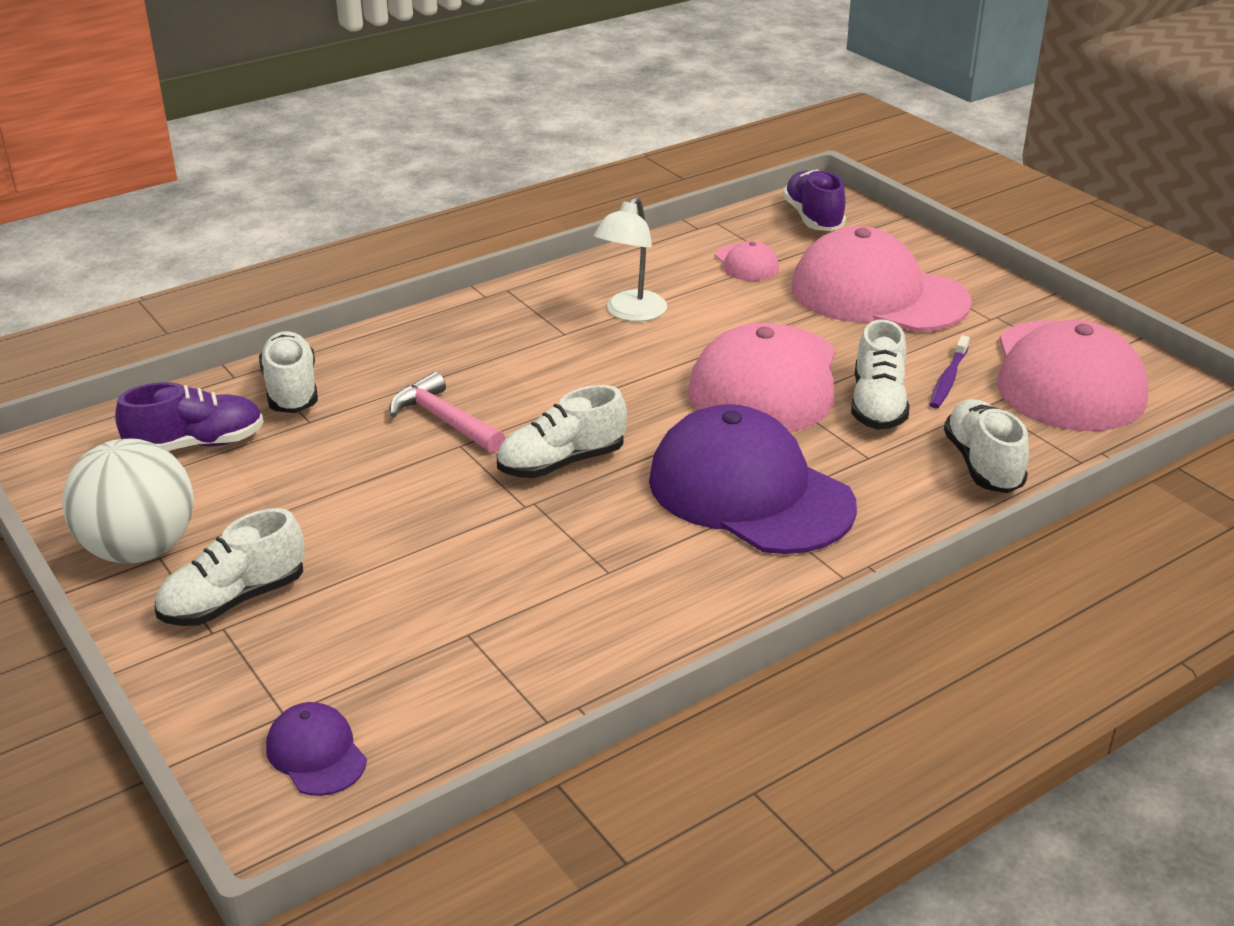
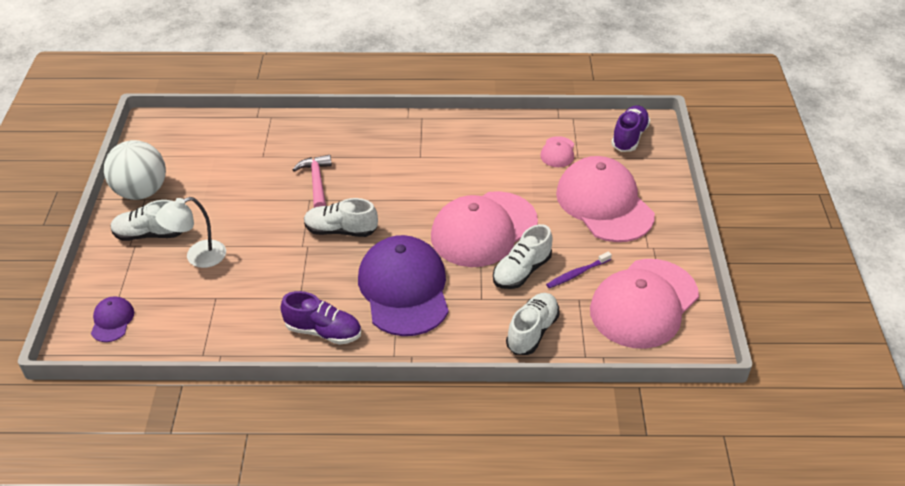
camera: 35 degrees right, 10 degrees up
(196, 444) = (209, 147): purple shoe -> purple shoe (323, 331)
(291, 390) = (272, 135): white shoe -> none
(630, 313) = (464, 158): white lamp -> white lamp (198, 257)

